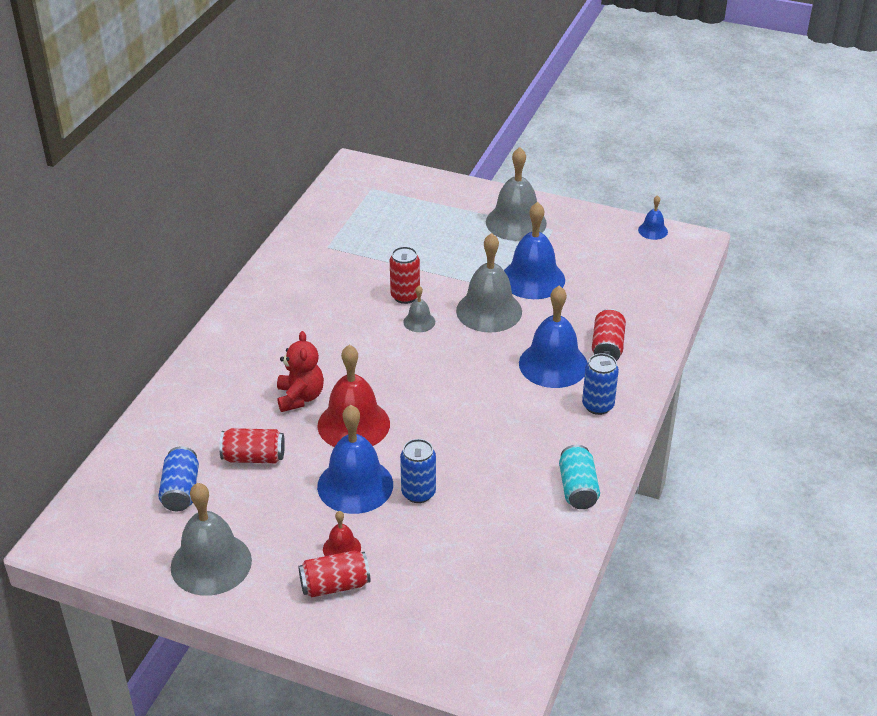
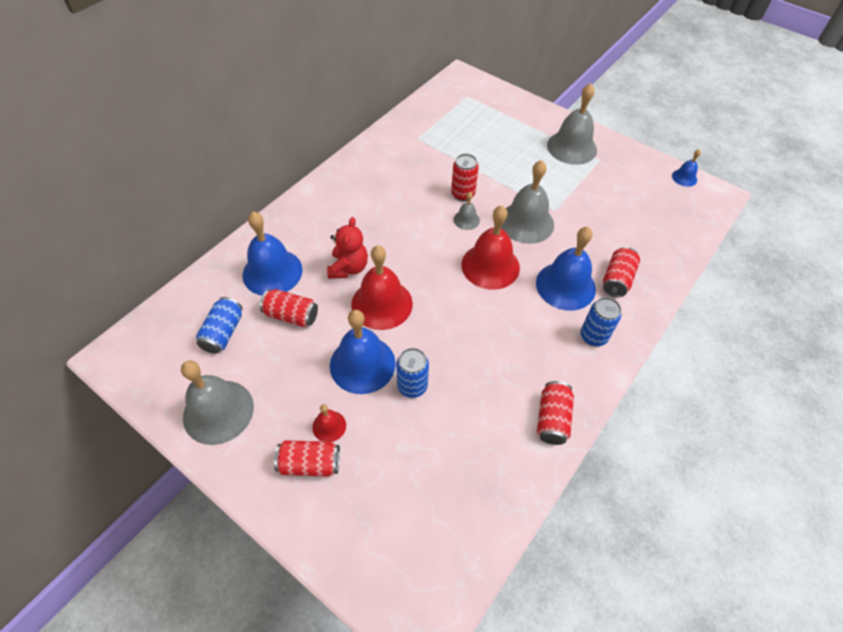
camera: 15 degrees right, 15 degrees up
(463, 362) = (490, 266): none -> red bell
(533, 279) = (571, 201): blue bell -> blue bell (272, 272)
(577, 488) = (552, 419): turquoise can -> red can

